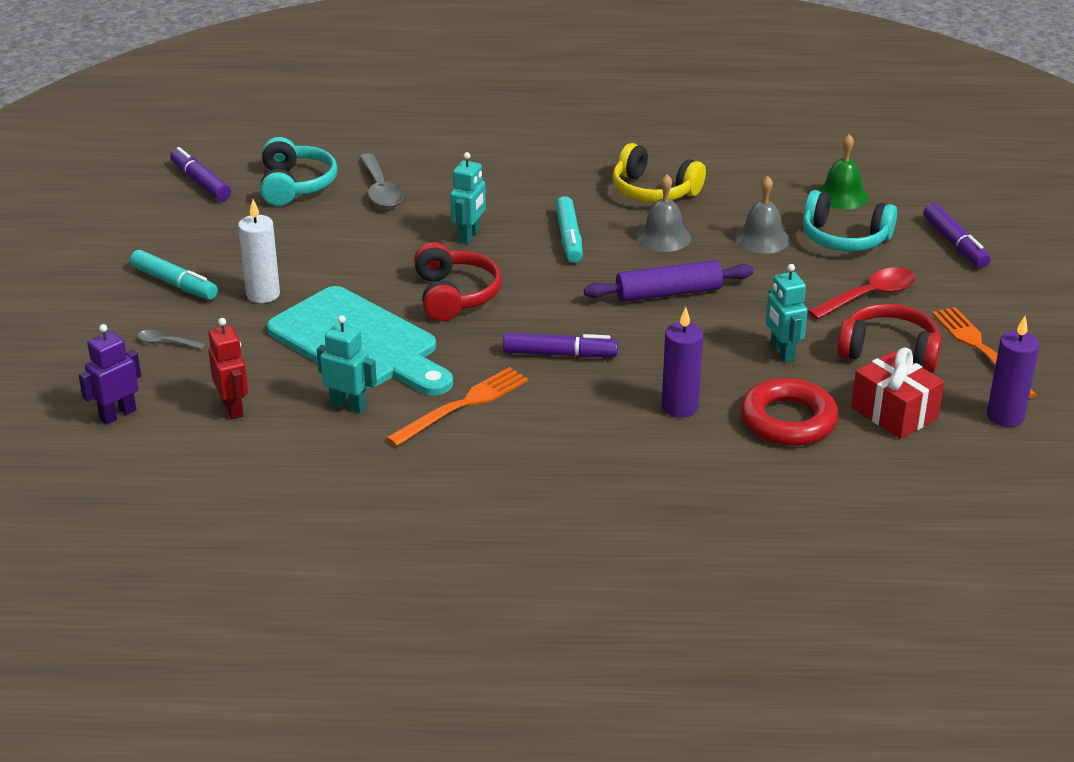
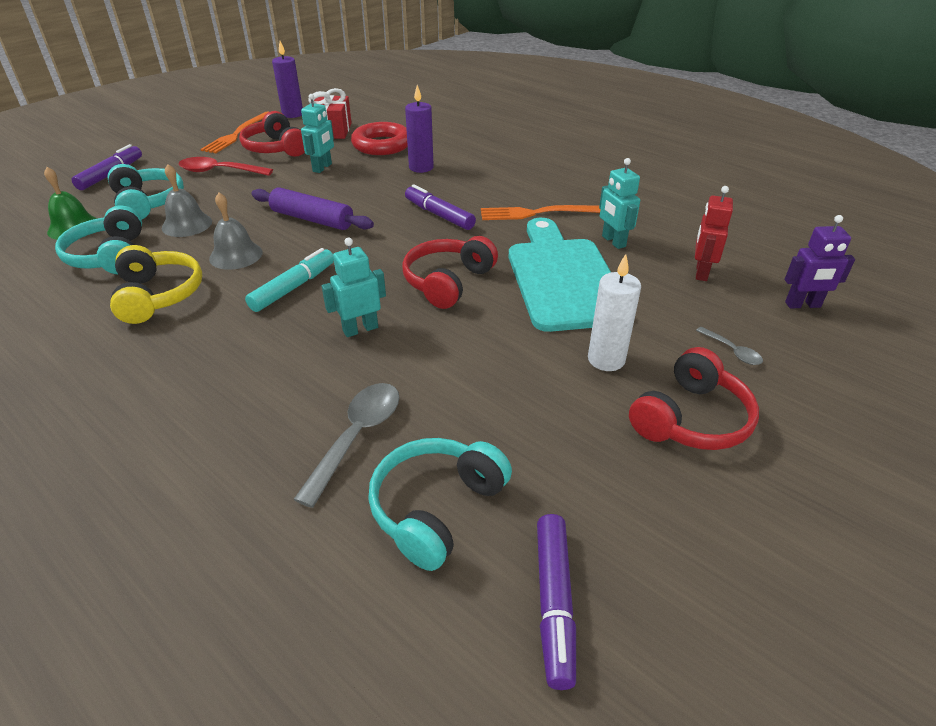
camera: 140 degrees left, 5 degrees up
(174, 283) = (691, 419): turquoise marker -> red headphones
(755, 194) = (110, 256): none -> turquoise headphones

